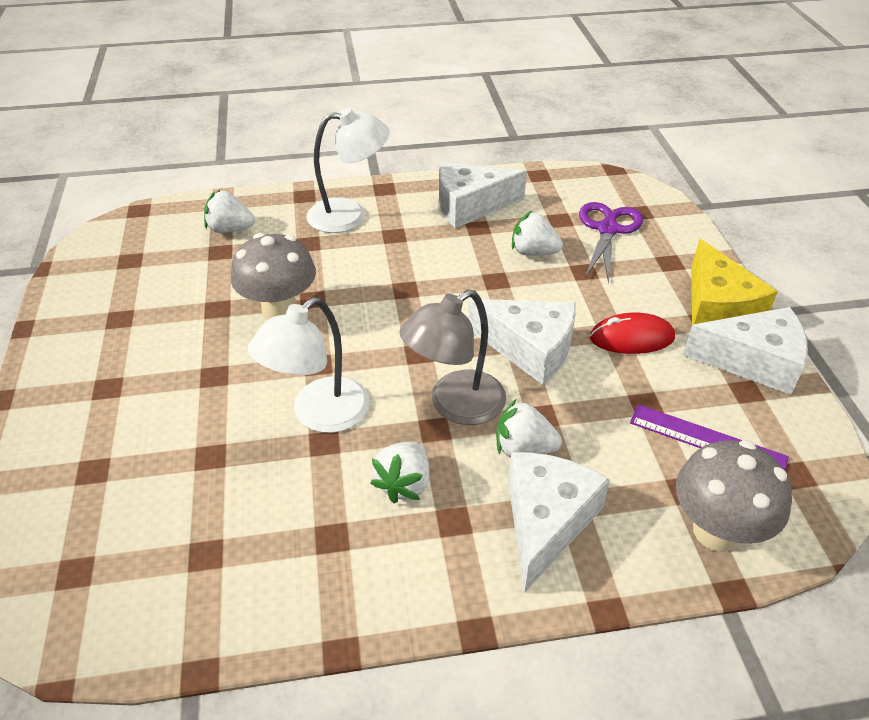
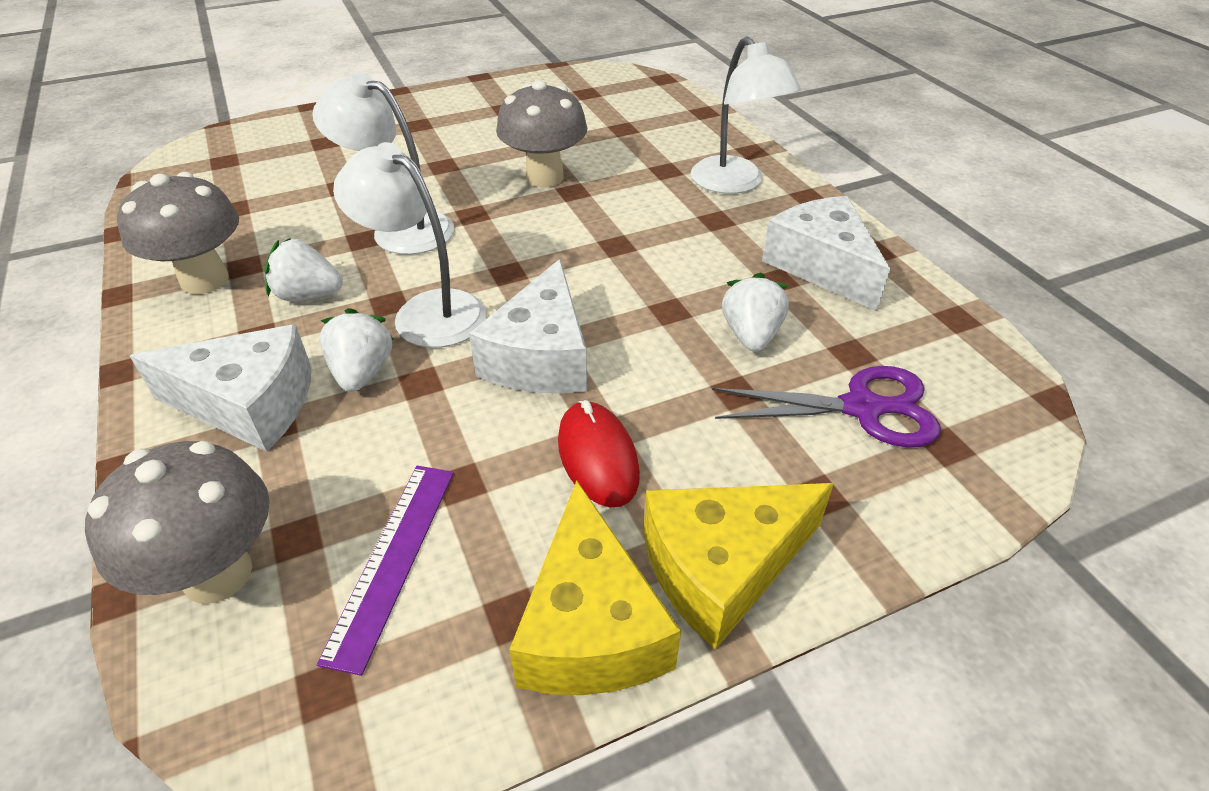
camera: 75 degrees right, 0 degrees up
(230, 229) = (662, 125): white strawberry -> none
(346, 570) = (205, 280): none -> grey mushroom
(455, 405) = (426, 311): grey lamp -> white lamp
(753, 361) = (590, 626): white cheese -> yellow cheese

